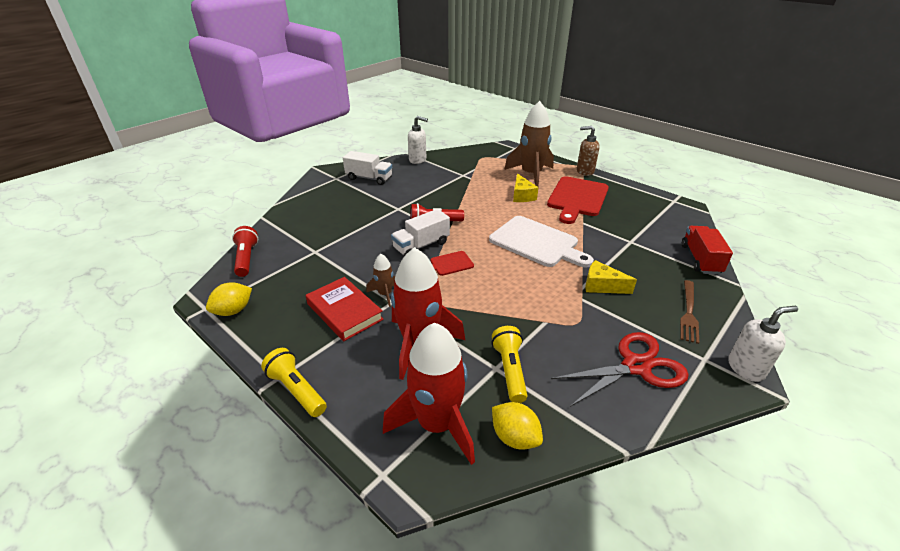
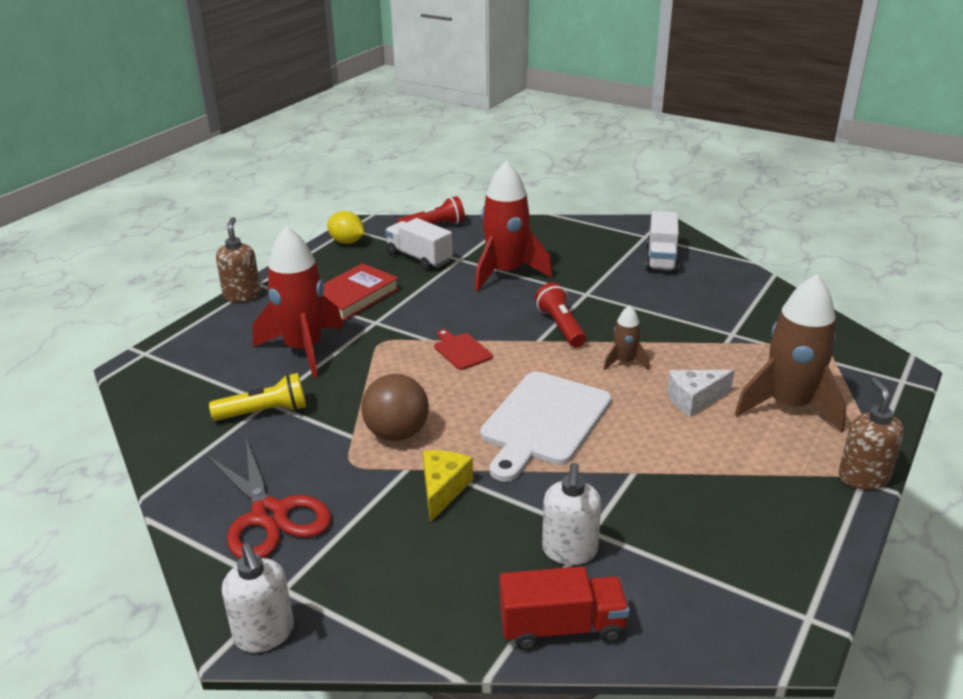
camera: 80 degrees right, 5 degrees down
(297, 390) = (242, 295): yellow flashlight -> brown soap dispenser
(385, 294) = (388, 315): brown rocket -> brown rocket (624, 362)
(418, 160) = (755, 286): white soap dispenser -> white soap dispenser (569, 551)
(421, 246) = (497, 324): white truck -> white truck (419, 258)
(437, 424) = (194, 373): red rocket -> red rocket (506, 273)
(515, 437) = (171, 421): yellow lemon -> none
(522, 196) = (694, 399): yellow cheese -> white cheese
(544, 300) = (397, 433): none -> brown ball
(577, 198) = (726, 466): red cutting board -> none
(688, 313) = (390, 585): brown fork -> none

